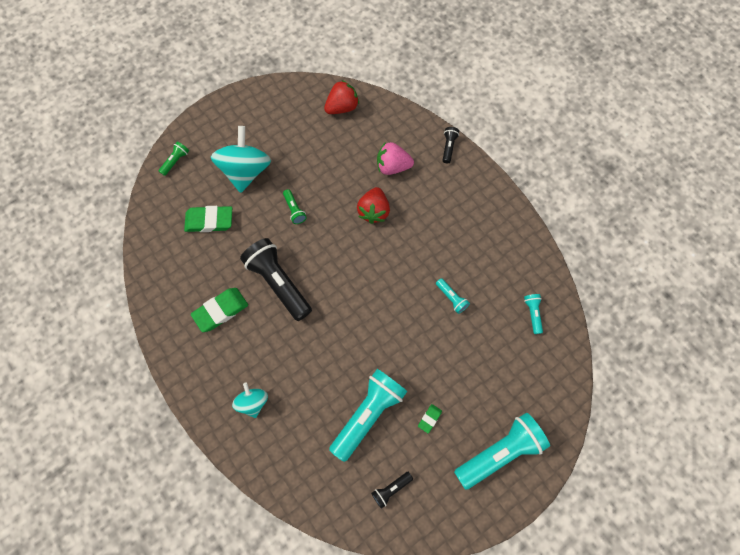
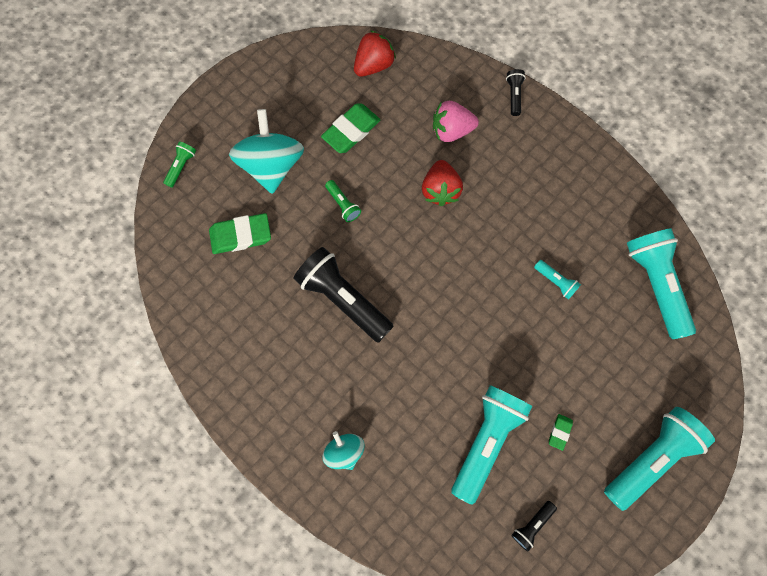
camera: 10 degrees left, 5 degrees up
(221, 311) = (280, 345): green eraser -> green eraser (351, 131)
(532, 313) = (654, 284): turquoise flashlight -> turquoise flashlight, size x2.22

